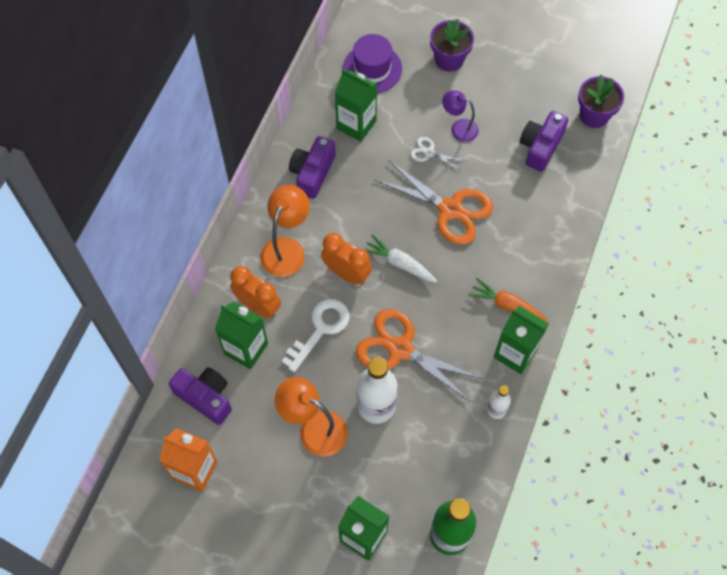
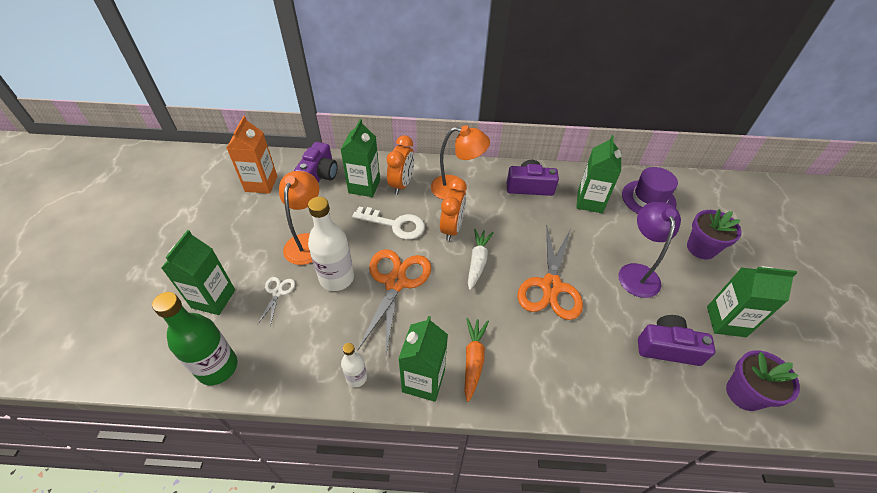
camera: 70 degrees right, 15 degrees down
(429, 153) = (597, 256): white scissors -> white scissors (277, 292)
(458, 128) = (637, 272): purple lamp -> purple lamp, size x1.54
(530, 88) = (726, 321): none -> green carton

